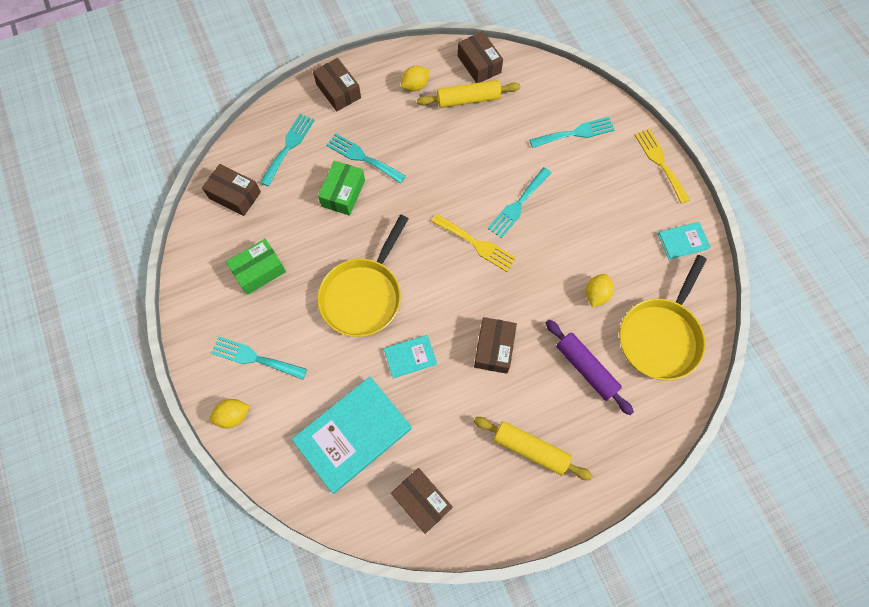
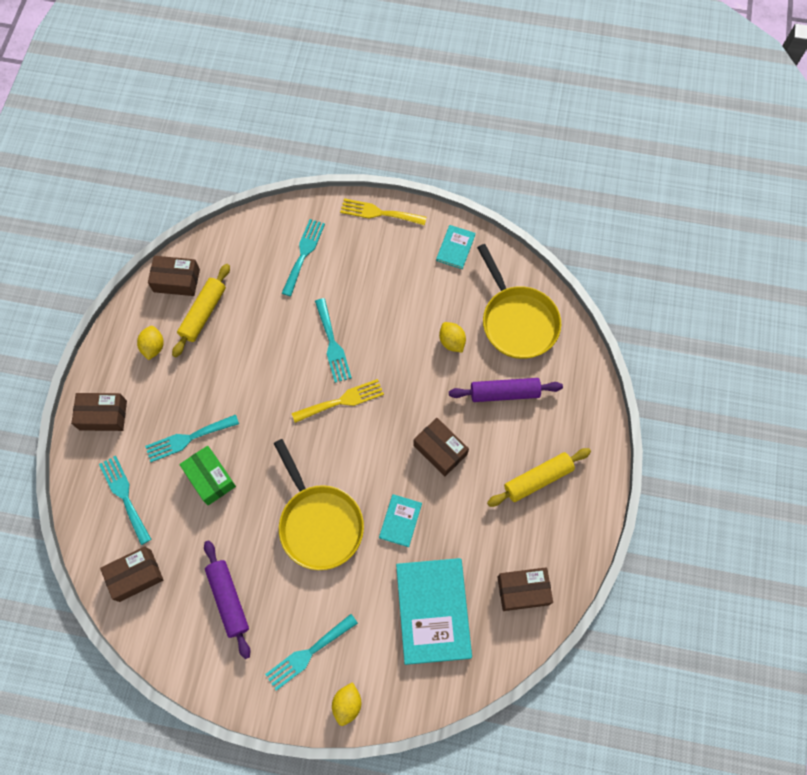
camera: 55 degrees left, 0 degrees up
(259, 271) = (228, 599): green box -> purple rolling pin

